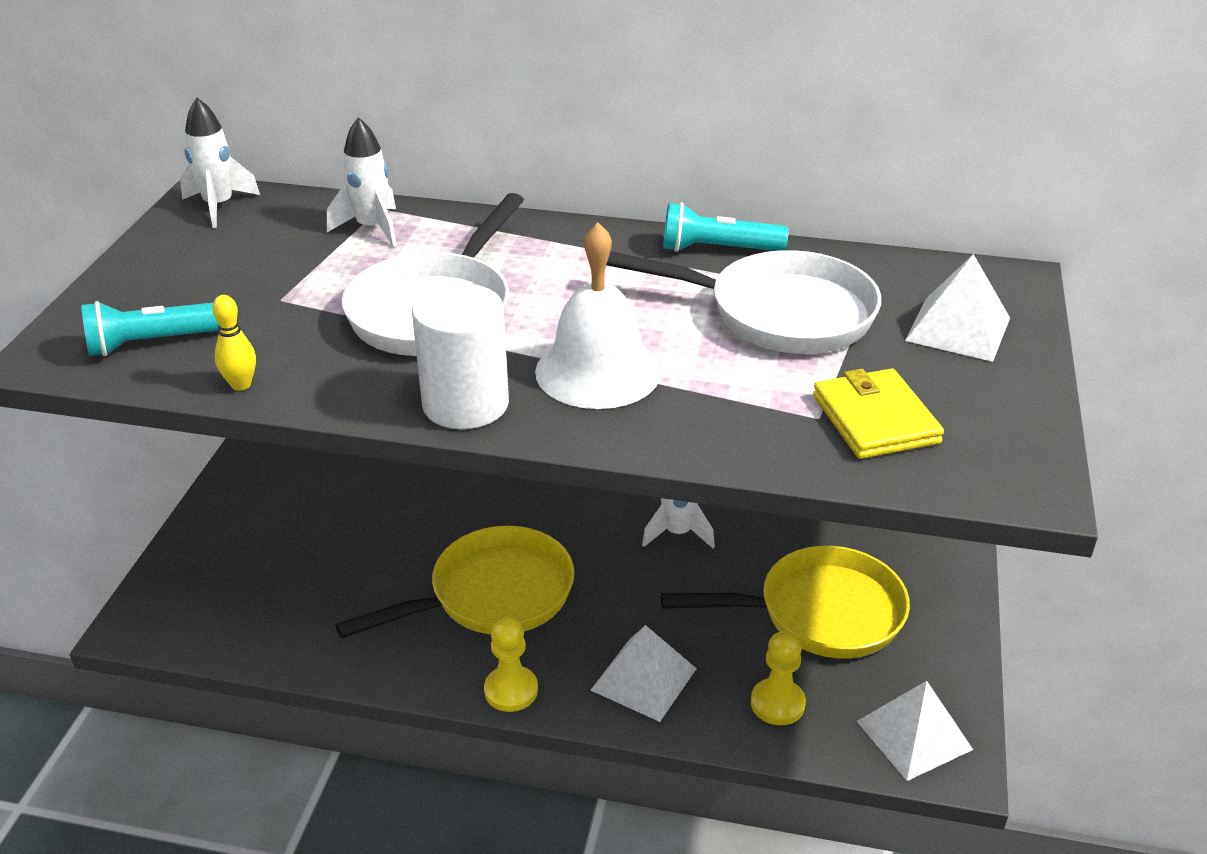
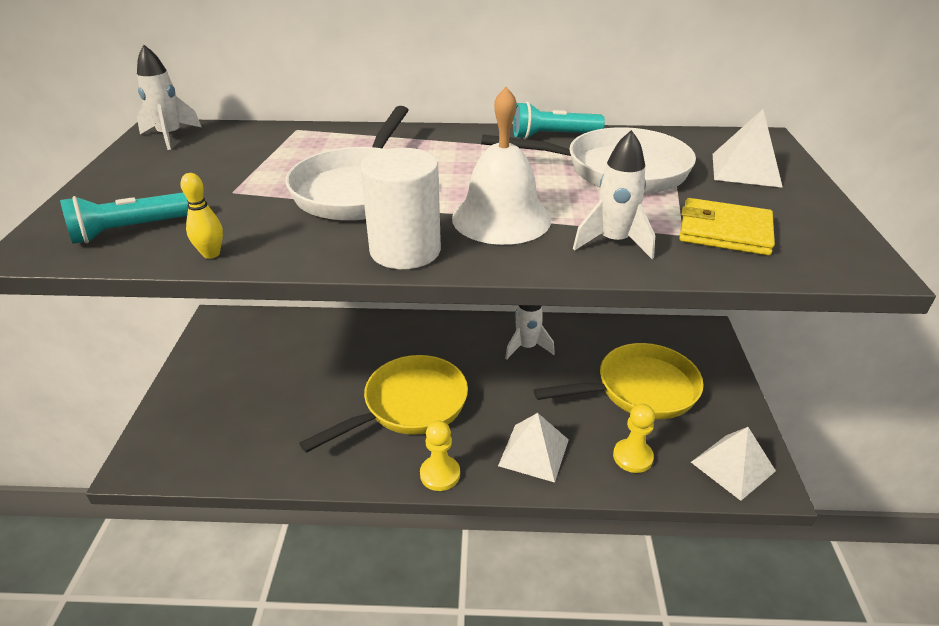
camera: 10 degrees left, 0 degrees up
(372, 228) = (294, 141): white rocket -> white rocket (613, 242)
(875, 419) = (724, 231): yellow wallet -> yellow wallet turned 45 degrees counterclockwise

